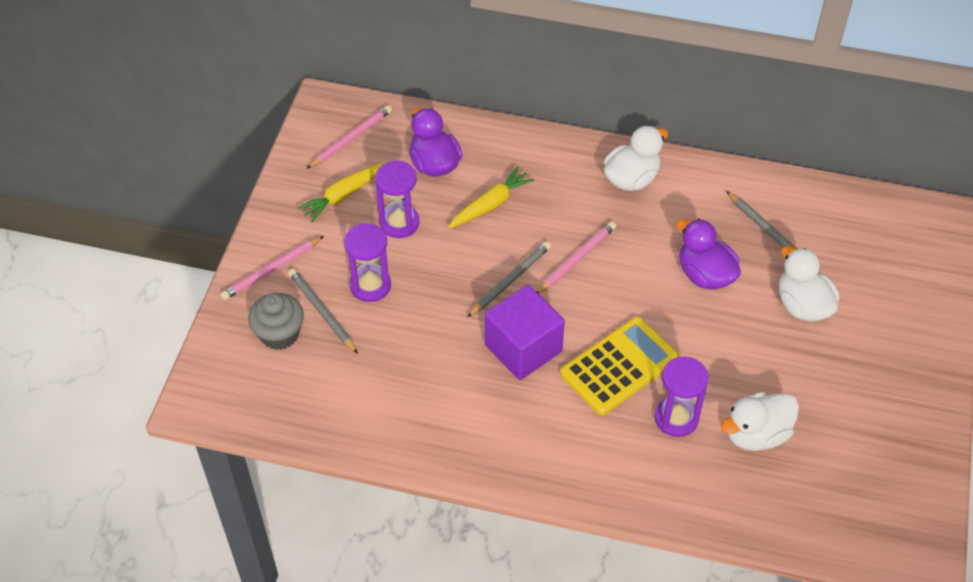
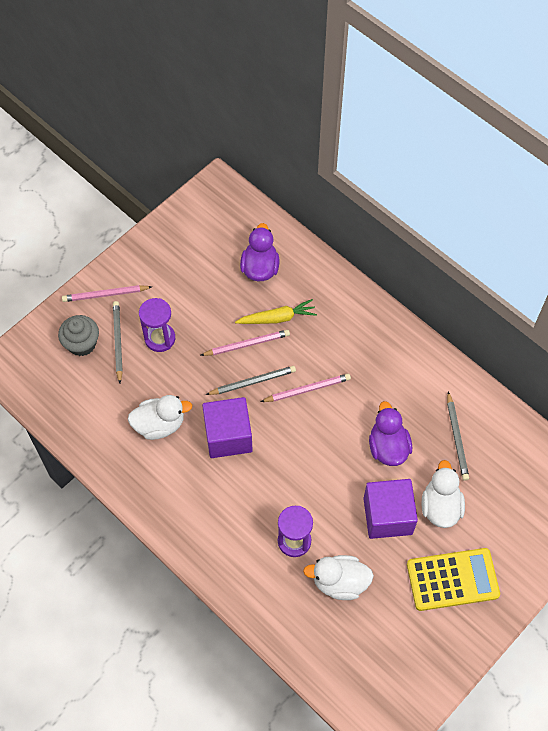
camera: 30 degrees right, 10 degrees up
(343, 195) = (185, 262): yellow carrot -> none
(351, 139) = (217, 221): pink pencil -> pink pencil (247, 344)
(399, 223) = (208, 301): purple hourglass -> none
(619, 366) = (282, 483): yellow calculator -> yellow calculator (452, 579)
(631, 179) = (388, 347): white duck -> white duck (159, 425)
(756, 342) = (387, 516): none -> purple cube

